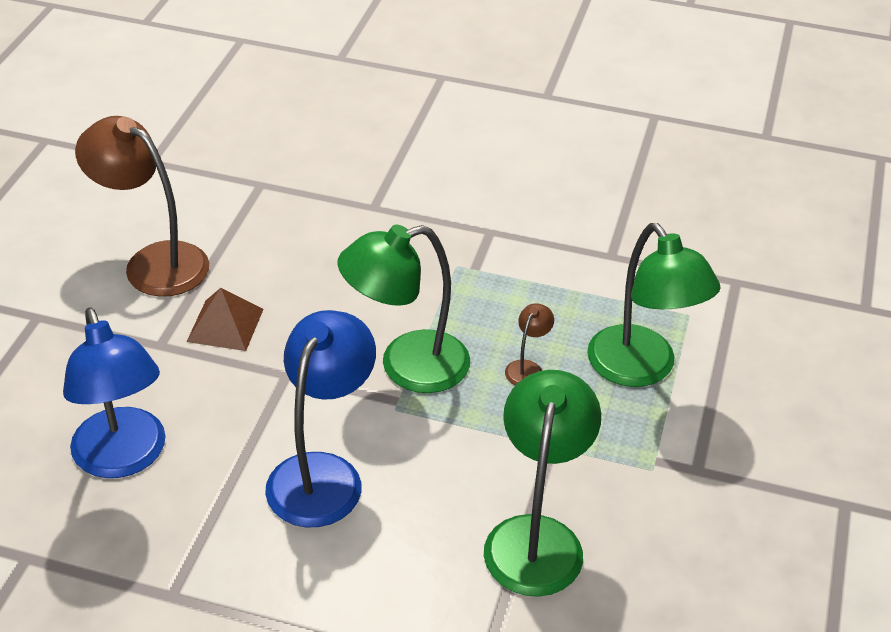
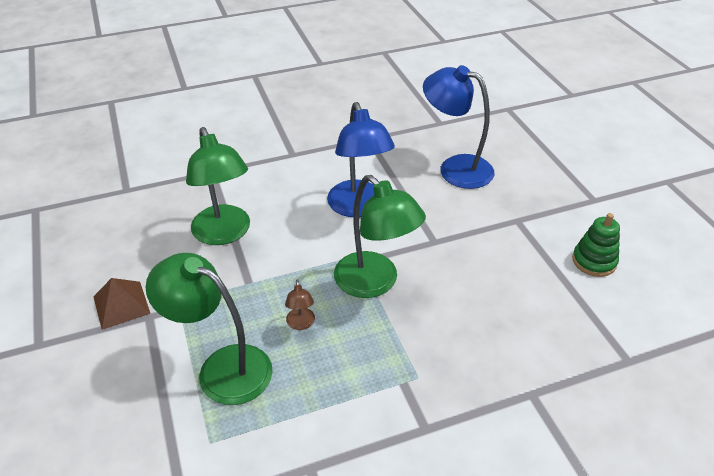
camera: 145 degrees right, 0 degrees up
(153, 262) = (594, 261): brown lamp -> green stacking toy
(225, 325) = (501, 249): brown pyramid -> brown pyramid (121, 304)
(407, 366) = (375, 283): green lamp -> green lamp turned 105 degrees clockwise

